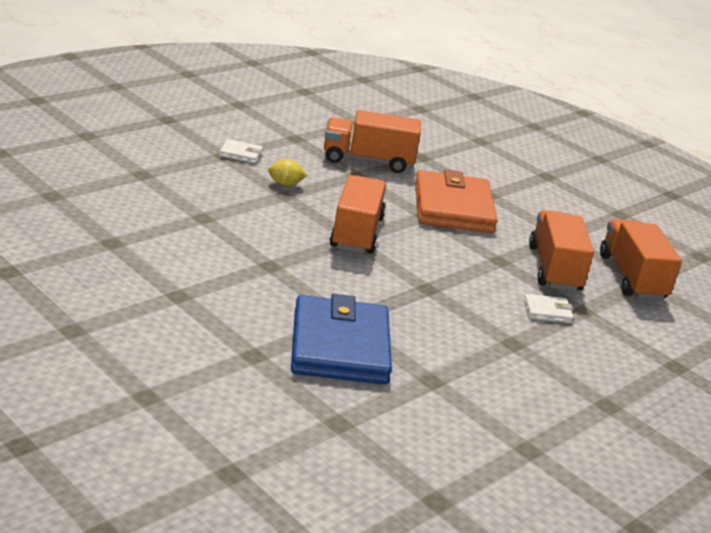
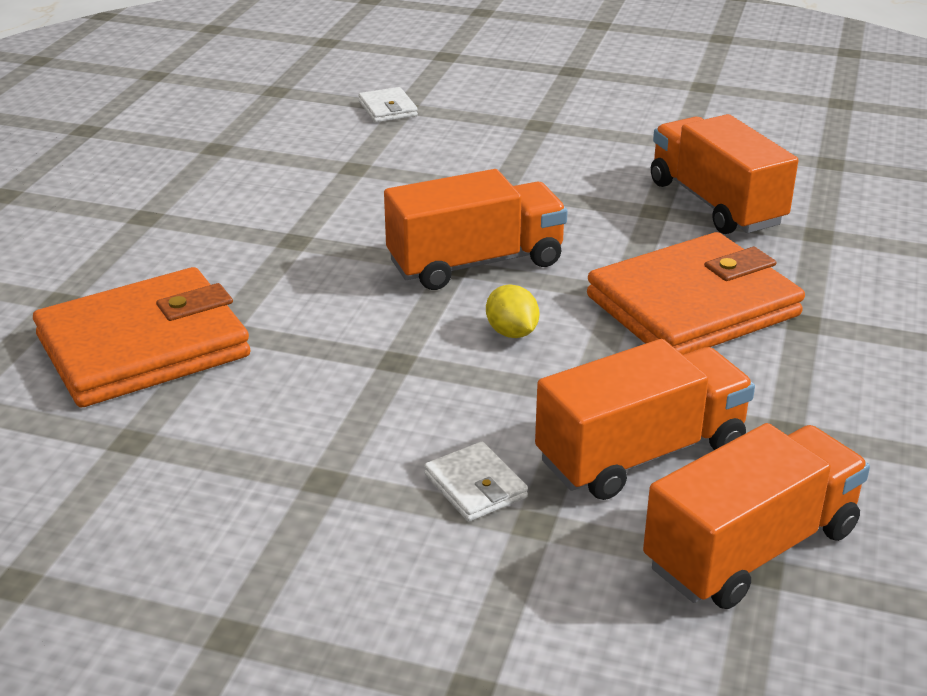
camera: 65 degrees right, 5 degrees up
(240, 154) = (562, 131): white wallet -> white wallet (388, 109)
(285, 184) = (530, 179): yellow lemon -> yellow lemon (511, 332)
(339, 346) = (143, 346): blue wallet -> orange wallet

